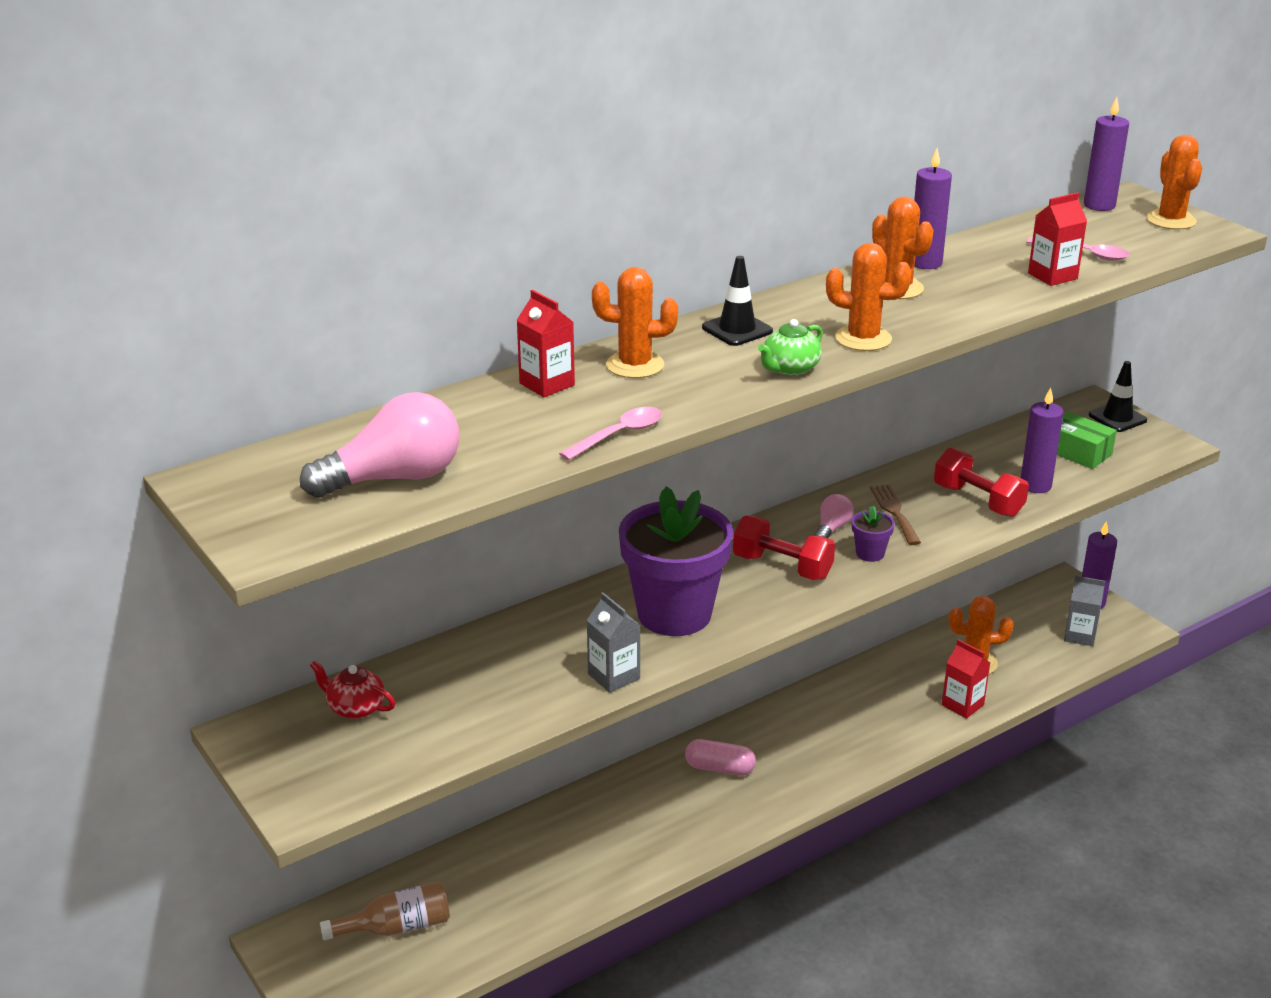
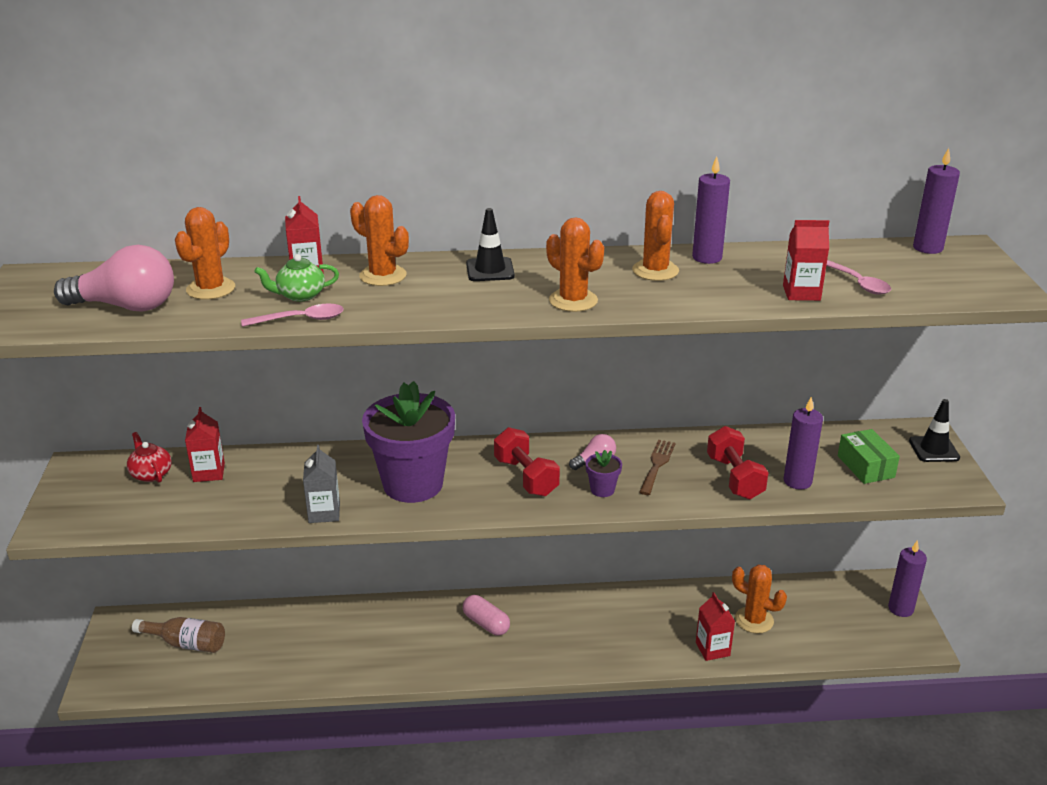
camera: 30 degrees right, 0 degrees up
(426, 681) = (209, 472): none -> red carton
(790, 369) = (486, 307): green teapot -> green teapot (300, 295)
(1079, 635) = (865, 632): grey carton -> none
(1171, 220) = (979, 274): orange cactus -> orange cactus (211, 289)

